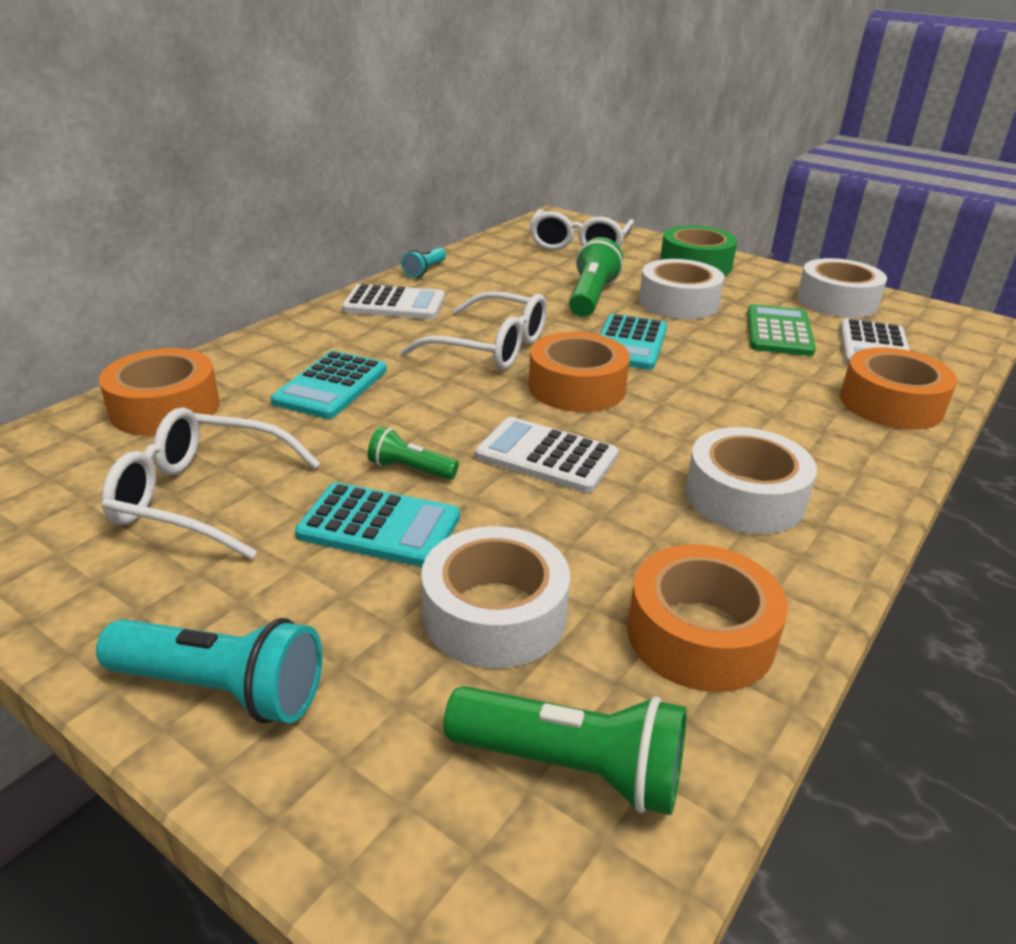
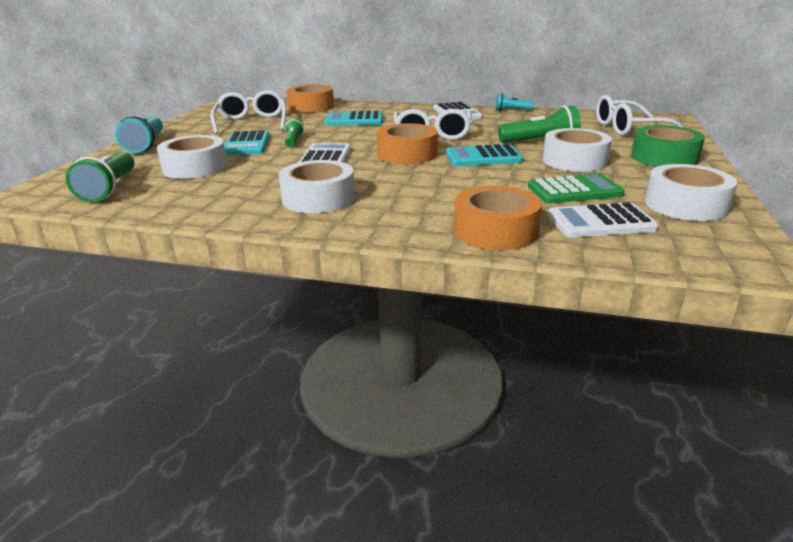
camera: 70 degrees right, 5 degrees down
(700, 635) = (191, 200): orange tape -> none

